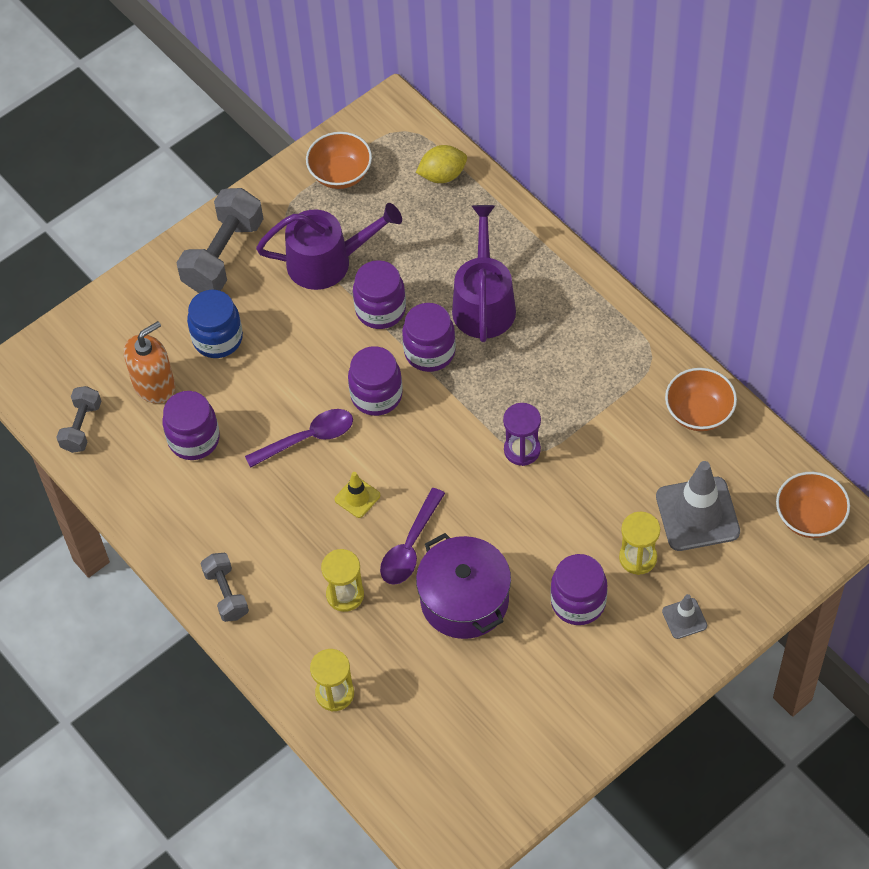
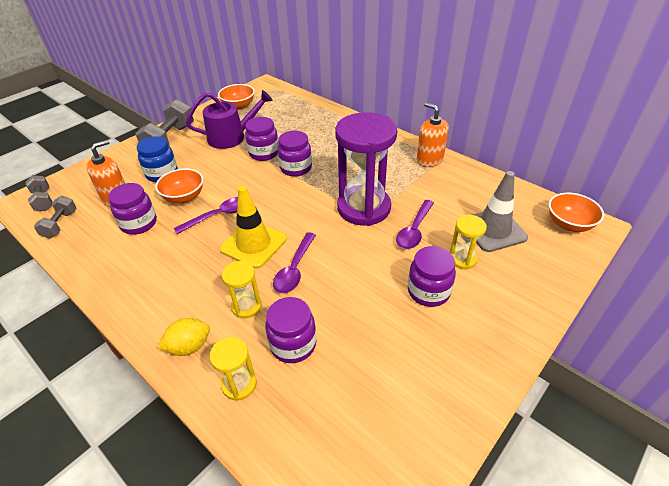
camera: 10 degrees left, 15 degrees down
(226, 594) = (150, 316): grey dumbbell -> grey dumbbell (43, 200)
(357, 497) = (253, 244): yellow traffic cone -> yellow traffic cone, size x2.02
(376, 395) = (264, 190): purple jar -> purple jar (293, 344)
(442, 175) = (294, 102): yellow lemon -> yellow lemon (189, 346)
(464, 600) = (341, 299): purple pot -> none
(484, 303) = (325, 145): purple watering can -> none
(522, 450) = (364, 208): purple hourglass -> purple hourglass, size x2.17
(586, 501) = (414, 230): none -> purple spoon
(648, 359) = (429, 160): none -> orange soap dispenser
(684, 618) = (512, 293): grey traffic cone -> none
(699, 412) = (470, 180): orange bowl -> orange bowl (184, 197)

